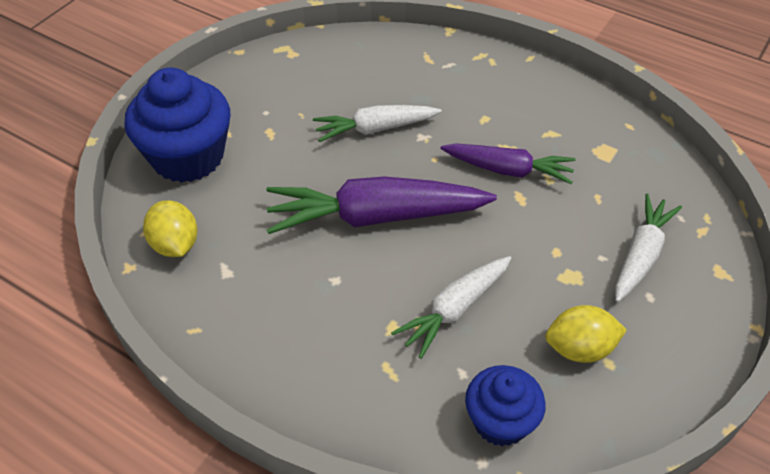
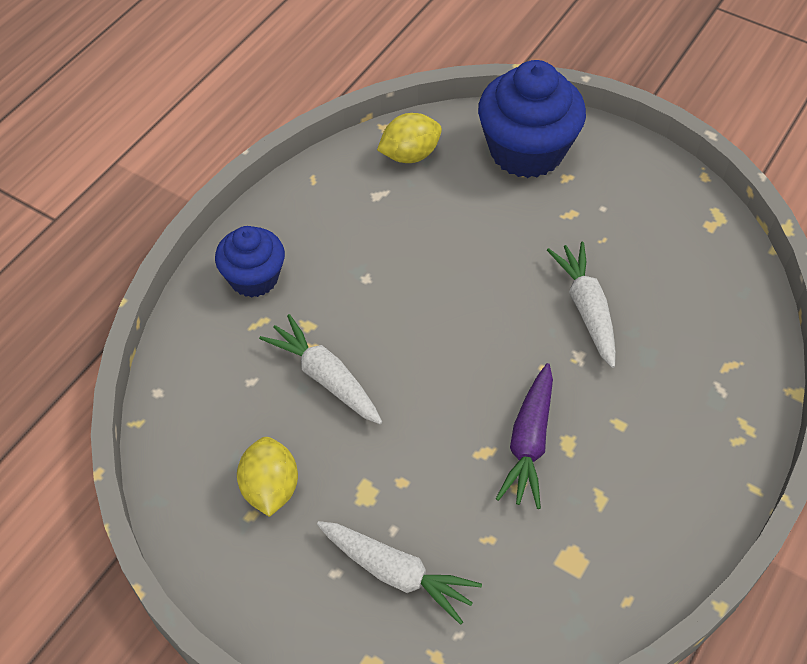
camera: 90 degrees right, 5 degrees up
(375, 217) = (449, 309): purple carrot -> none
(500, 421) = (196, 409): blue cupcake -> blue cupcake (254, 278)

